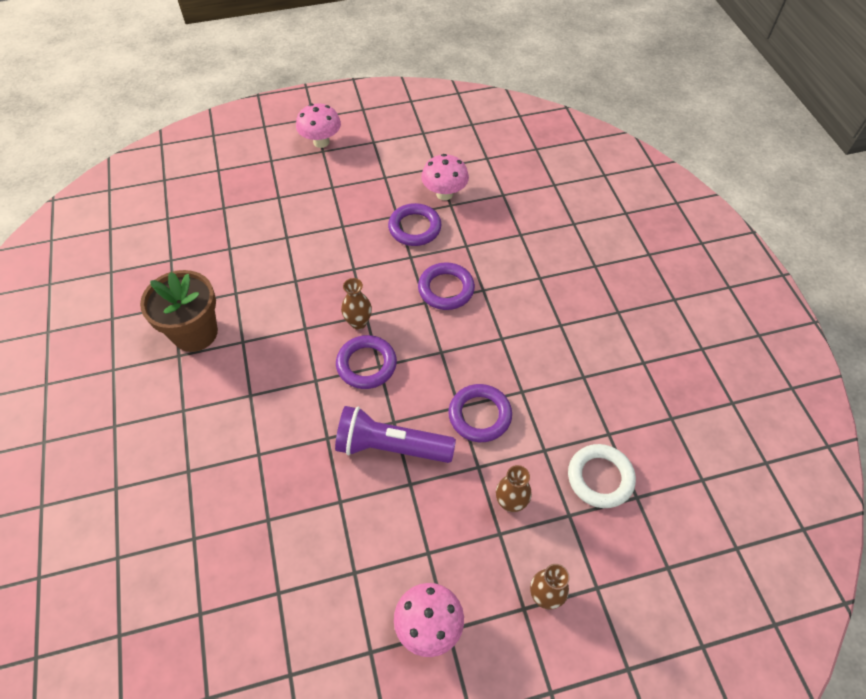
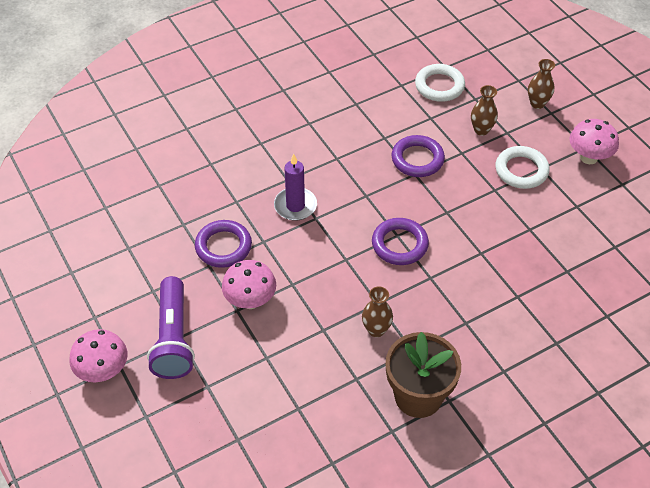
camera: 105 degrees left, 5 degrees down
(358, 322) = (356, 262): brown vase -> brown vase (376, 330)
(391, 447) = (470, 208): purple flashlight -> purple flashlight (174, 338)
(431, 526) = (521, 170): none -> white ring
(444, 194) = (168, 232): pink mushroom -> pink mushroom (250, 301)
(446, 289) = (295, 206): purple ring -> purple candle

